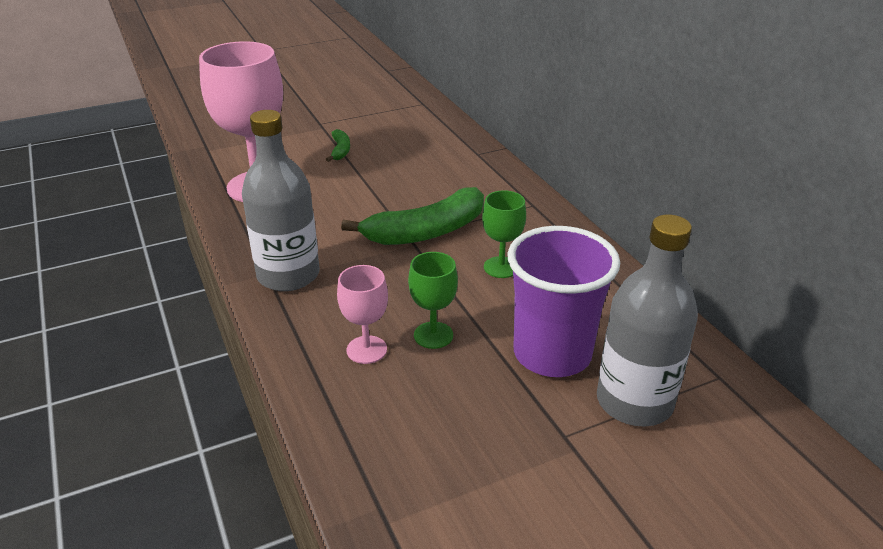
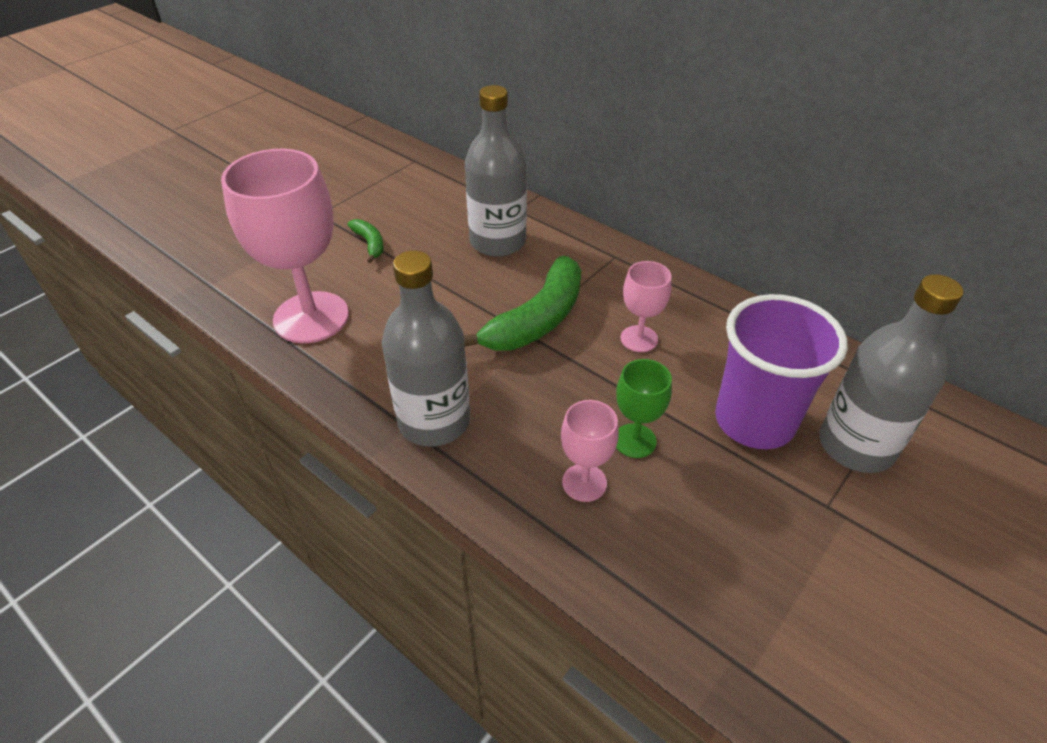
camera: 25 degrees left, 10 degrees up
(441, 172) = (498, 242): none -> grey bottle
(501, 267) = (639, 339): green goblet -> pink goblet

